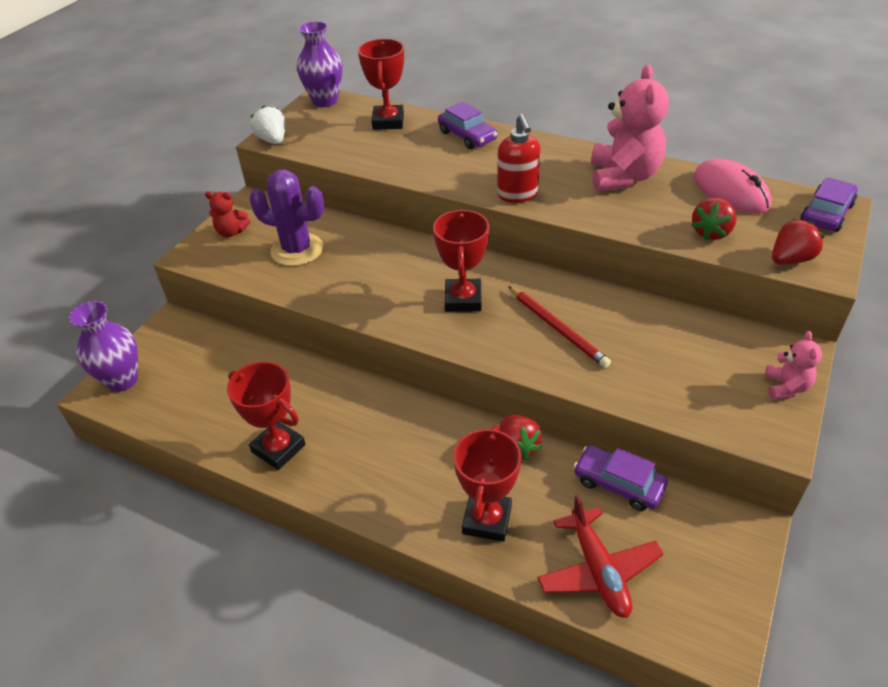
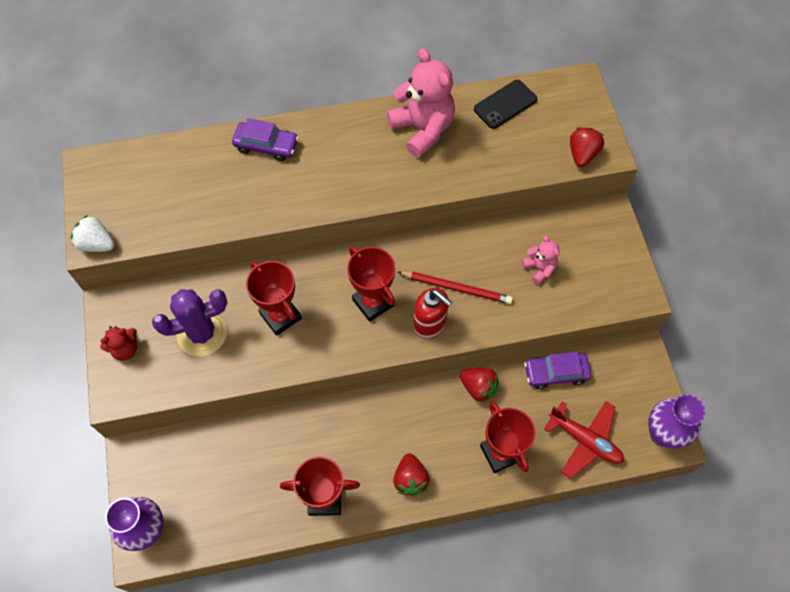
camera: 40 degrees left, 20 degrees up
(325, 101) = (97, 167): purple vase -> purple vase (663, 433)
(388, 122) = (182, 164): red trophy -> red trophy (280, 316)
(517, 195) = (360, 193): red soap dispenser -> red soap dispenser (430, 324)
(711, 232) = (519, 156): red strawberry -> red strawberry (410, 479)
(730, 191) = (505, 104): pink mouse -> black phone
(786, 387) = (621, 250): pink teddy bear -> pink teddy bear (539, 268)
(826, 213) = (578, 94): purple car -> none

